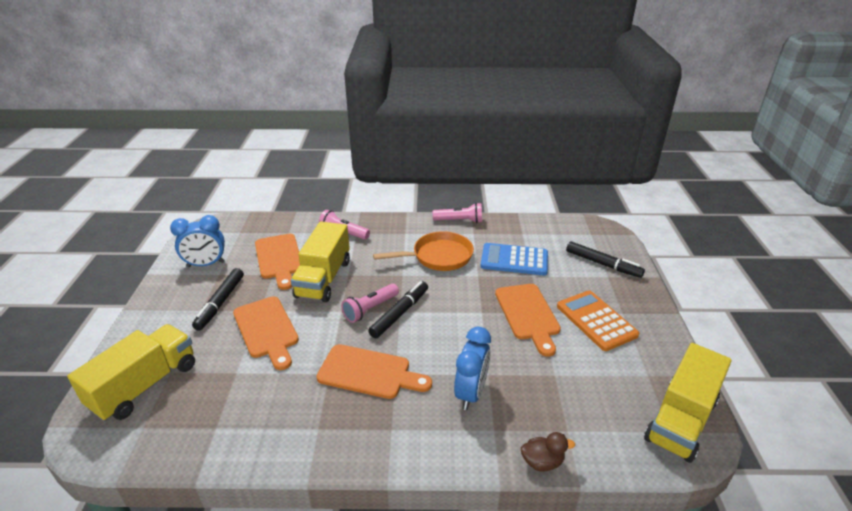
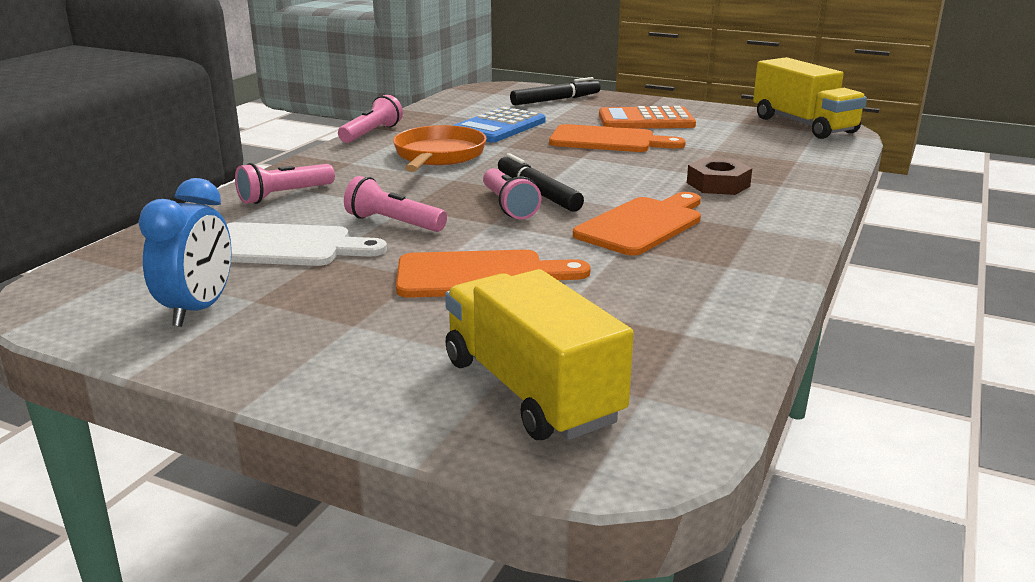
camera: 65 degrees left, 10 degrees down
(220, 303) = (354, 305): black marker -> none
(279, 258) = (285, 246): orange cutting board -> white cutting board
(323, 278) = (393, 223): yellow truck -> pink flashlight
(471, 393) = (718, 184): blue clock -> brown nut
(542, 462) = (833, 176): brown duck -> none

